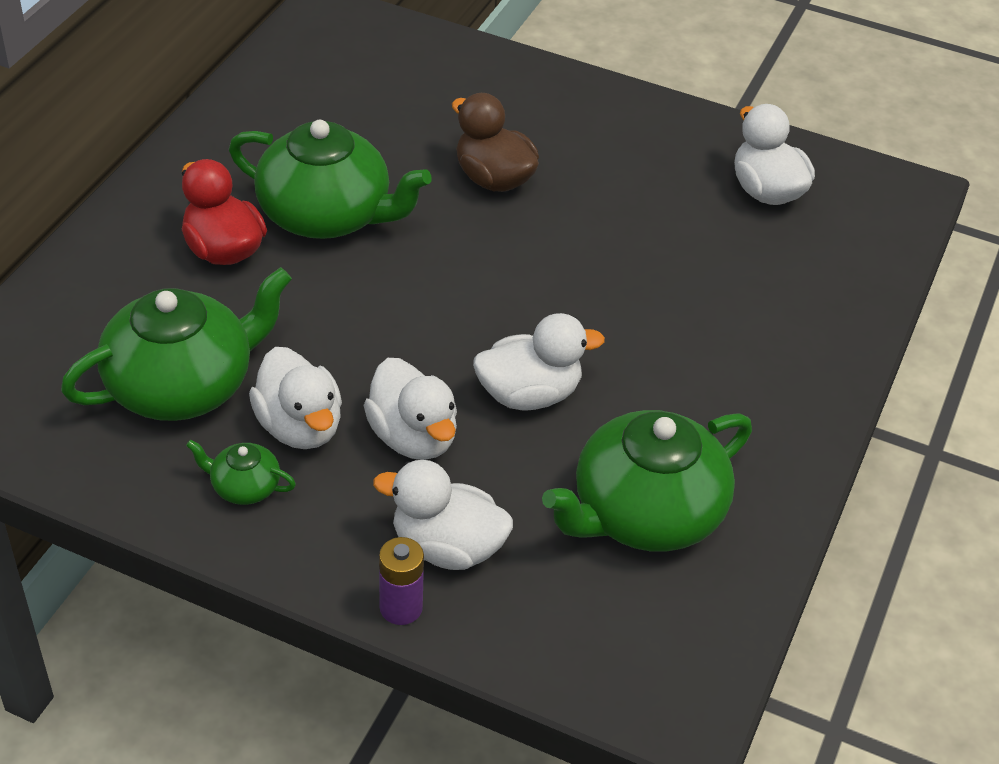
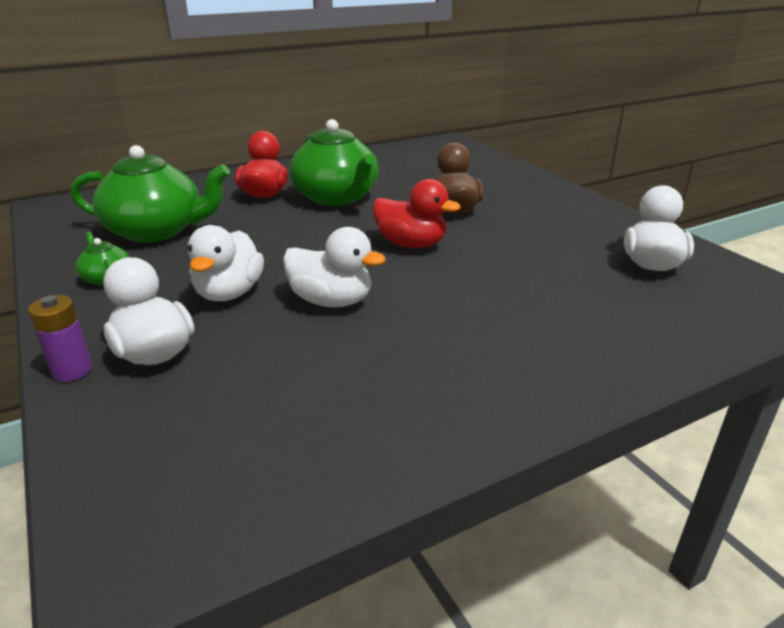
camera: 40 degrees right, 15 degrees down
(300, 427) = (179, 266): white duck -> none
(512, 266) = (411, 244): none -> red duck
(645, 513) = (312, 398): green teapot -> none

